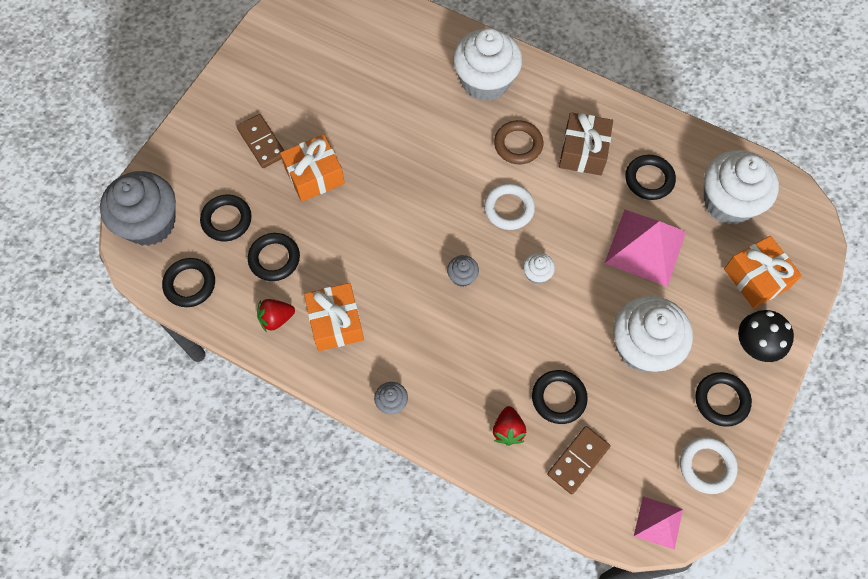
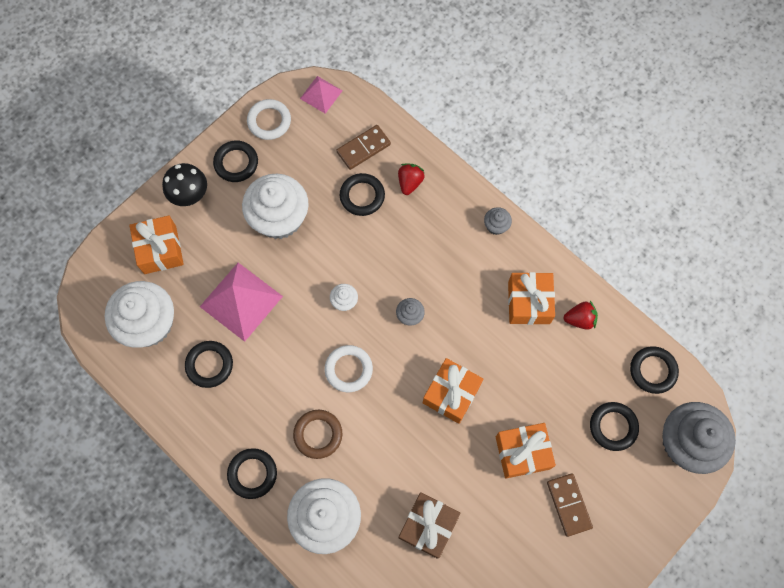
camera: 165 degrees left, 5 degrees up
(274, 259) = (573, 376): black ring -> black ring (252, 474)
(398, 211) = (451, 393): none -> orange gift
(583, 152) = (259, 410): brown gift -> brown gift (428, 526)

